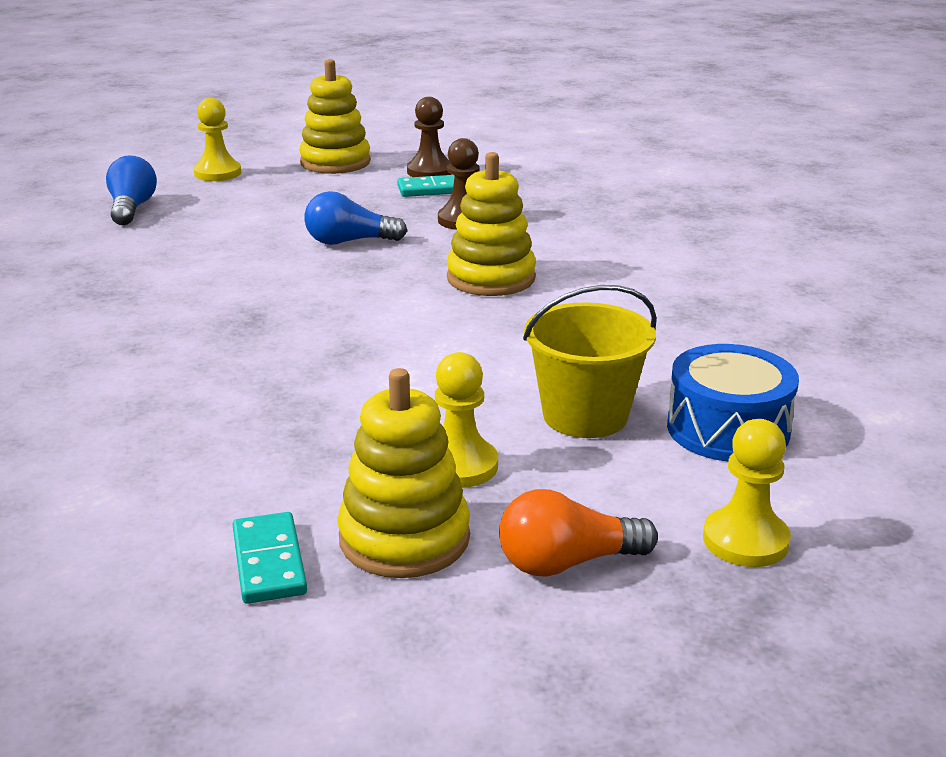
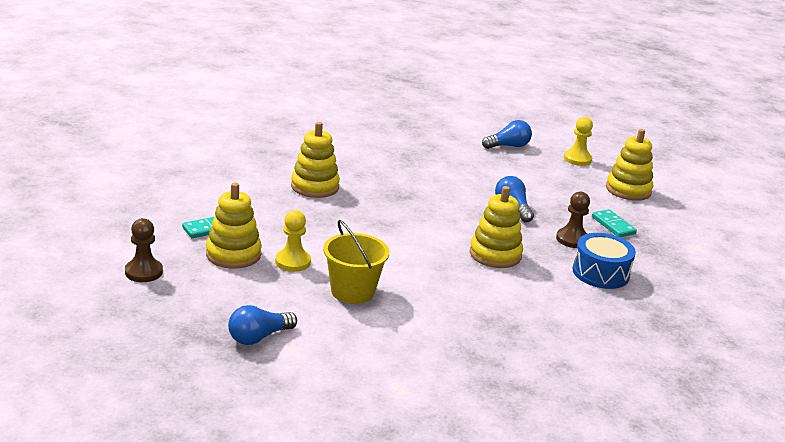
camera: 70 degrees right, 0 degrees up
(152, 401) = (315, 187): none -> yellow stacking toy
(430, 172) = (642, 221): brown pawn -> brown pawn (144, 272)
(567, 563) = (227, 292): orange light bulb -> none
(728, 429) = (359, 333): blue drum -> blue drum (600, 273)
(745, 540) = (258, 337): yellow pawn -> blue light bulb

